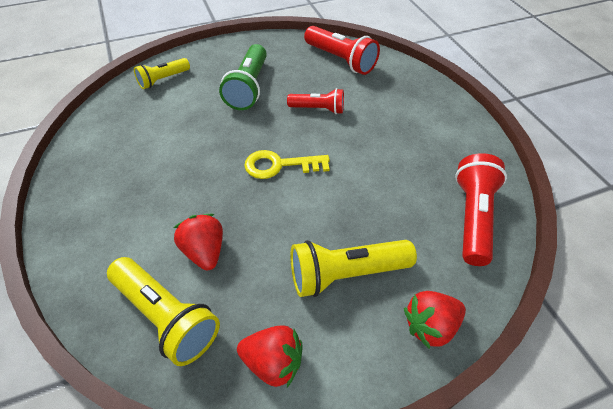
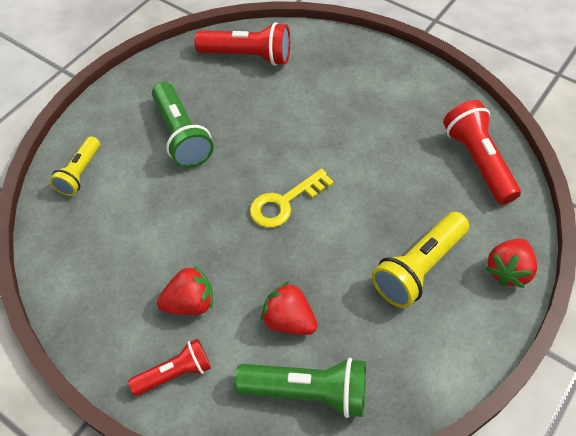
camera: 30 degrees left, 5 degrees up
(166, 316) = (307, 392): yellow flashlight -> green flashlight
(273, 362) = (420, 370): red strawberry -> red strawberry (190, 303)
(318, 109) = (271, 124): red flashlight -> red flashlight (175, 373)

